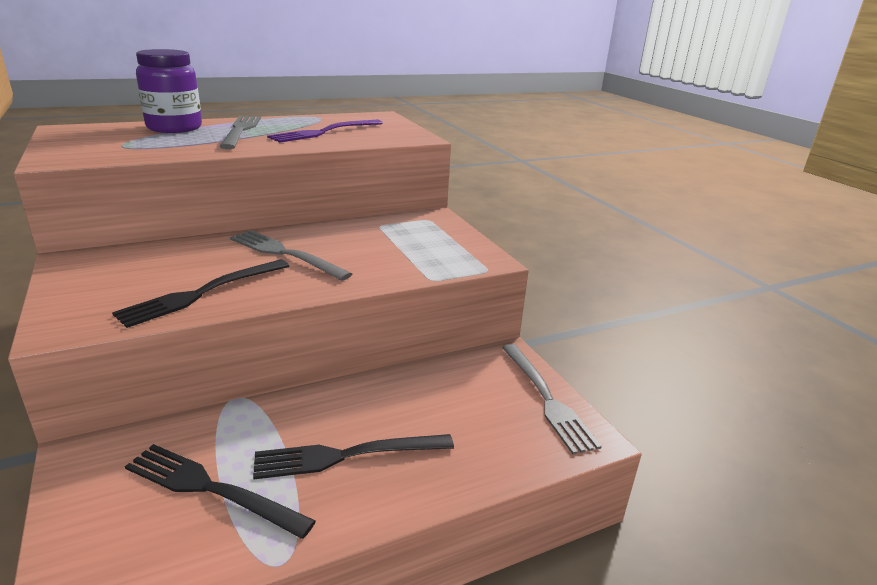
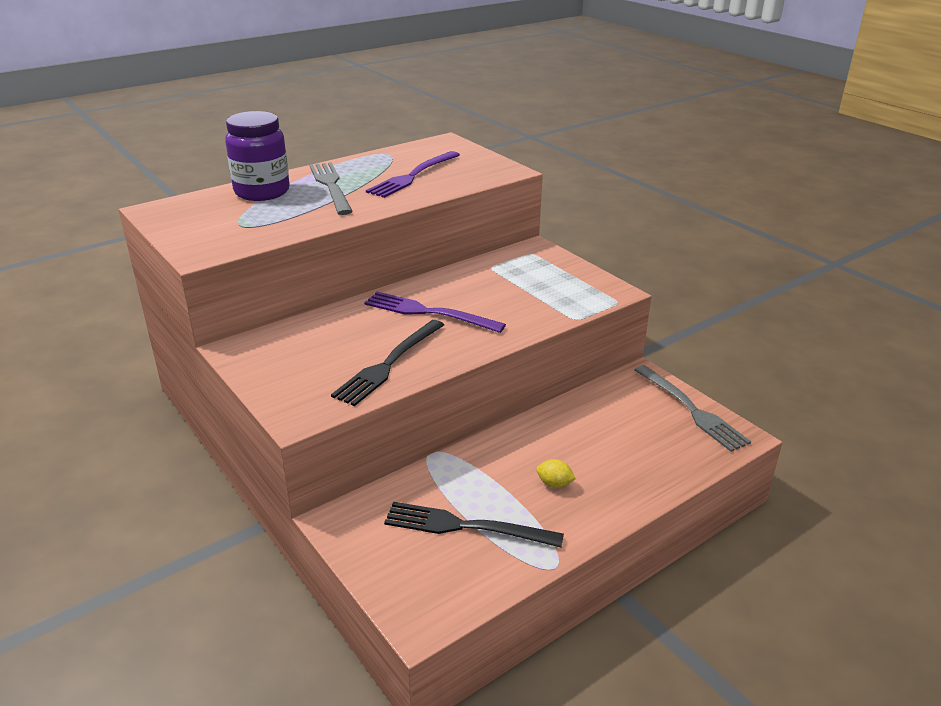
camera: 10 degrees left, 5 degrees up
(284, 254) = (427, 312): grey fork -> purple fork
(345, 456) = (554, 484): black fork -> yellow lemon

